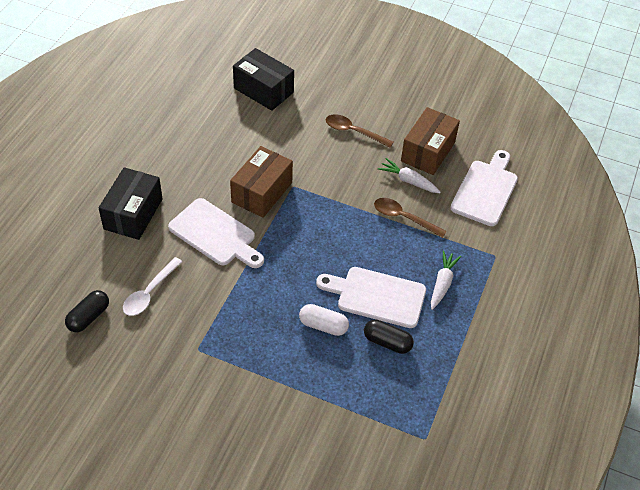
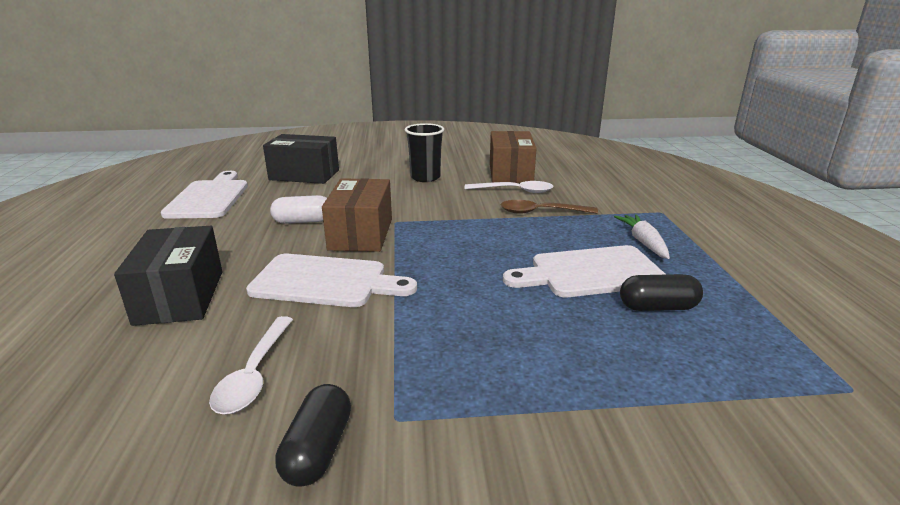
camera: 25 degrees left, 25 degrees down
(89, 317) = (136, 453): black capsule -> black capsule (318, 450)
(323, 325) = (561, 319): white capsule -> white capsule (303, 221)
(353, 132) = (425, 177): brown spoon -> black cup
(408, 181) = (515, 191): white carrot -> white spoon
(485, 190) = (591, 180): white cutting board -> white cutting board (209, 198)

